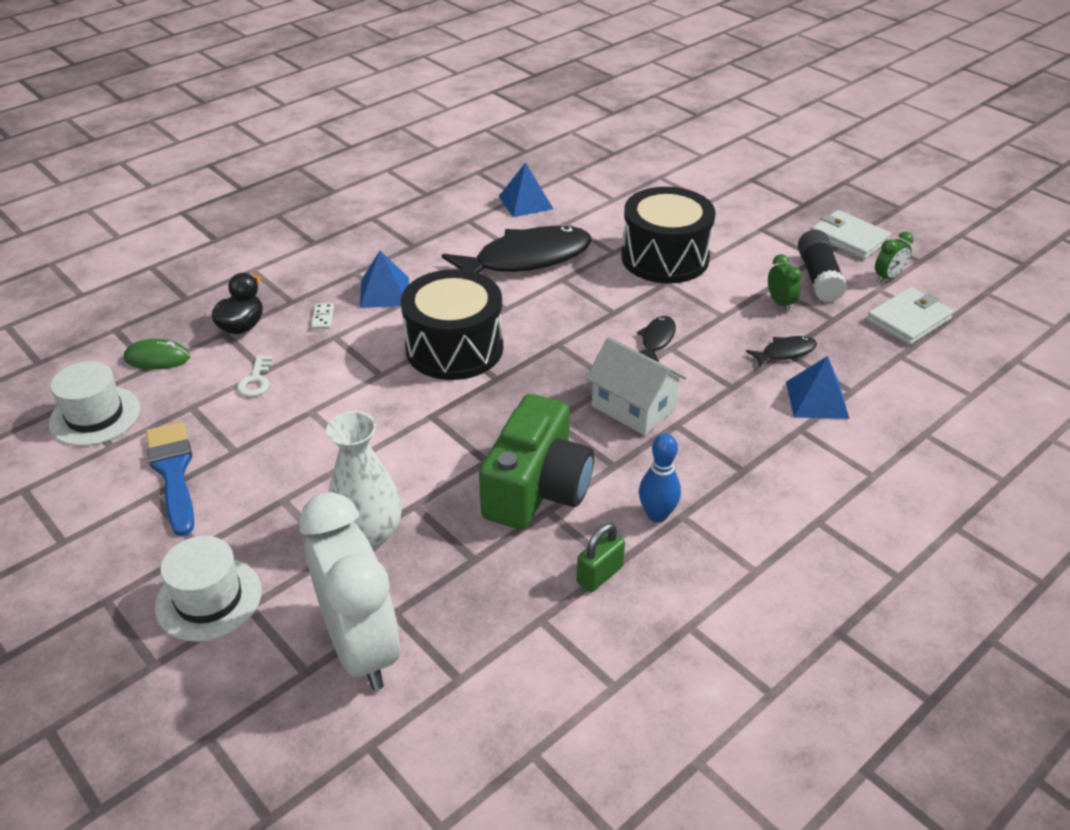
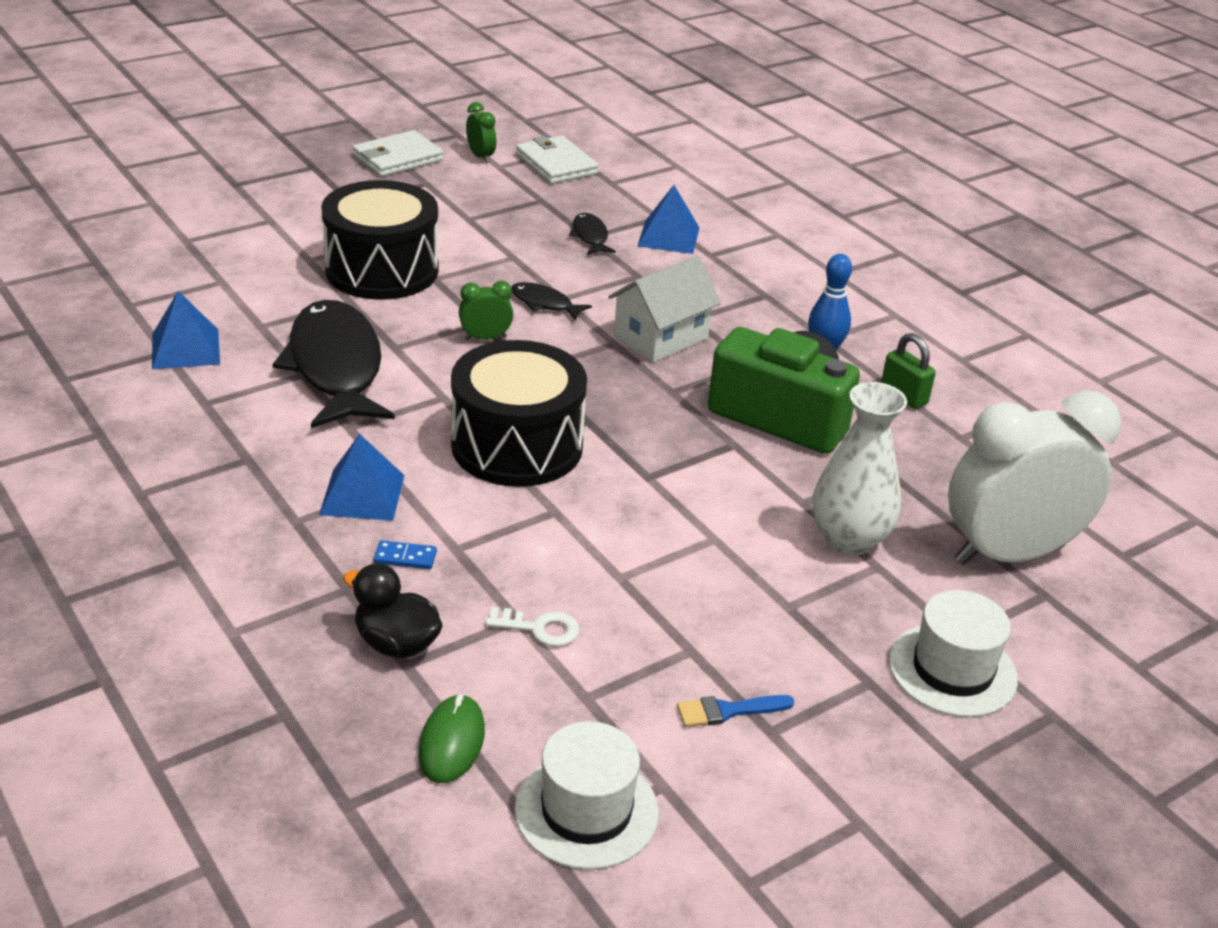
camera: 85 degrees left, 5 degrees down
(173, 472) = (728, 711): blue brush -> blue brush, size x0.53
(322, 318) = (405, 557): white domino -> blue domino
(780, 303) = (503, 221): green clock -> green clock (485, 338)
(818, 277) = (464, 191): black glue stick -> none

